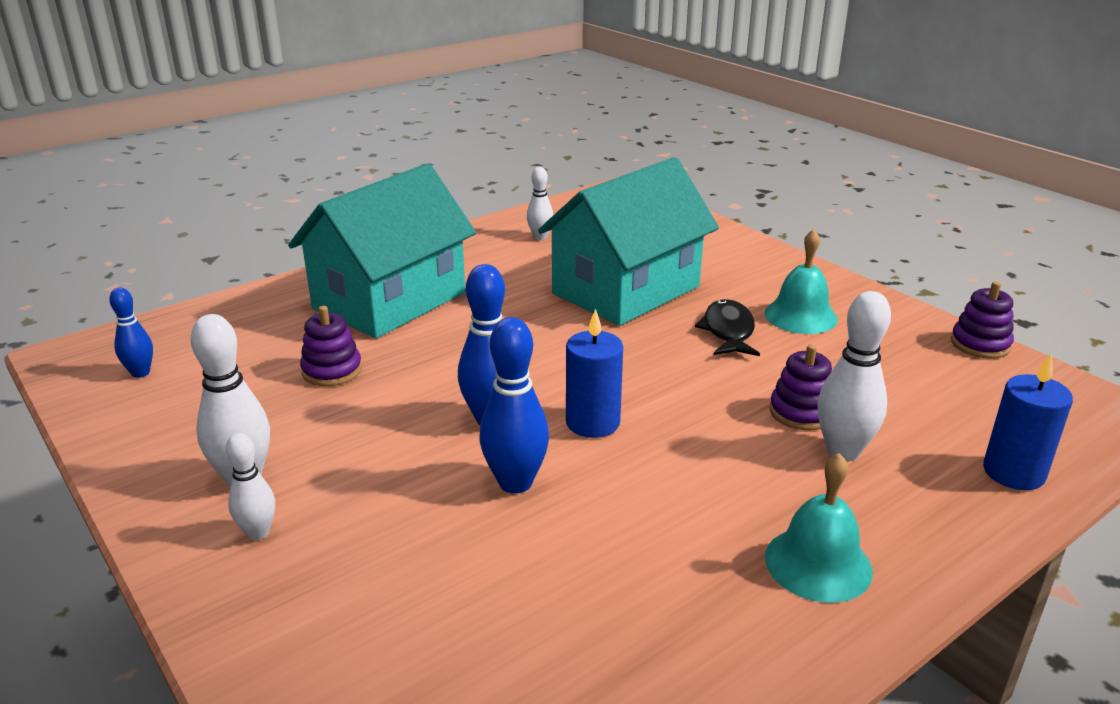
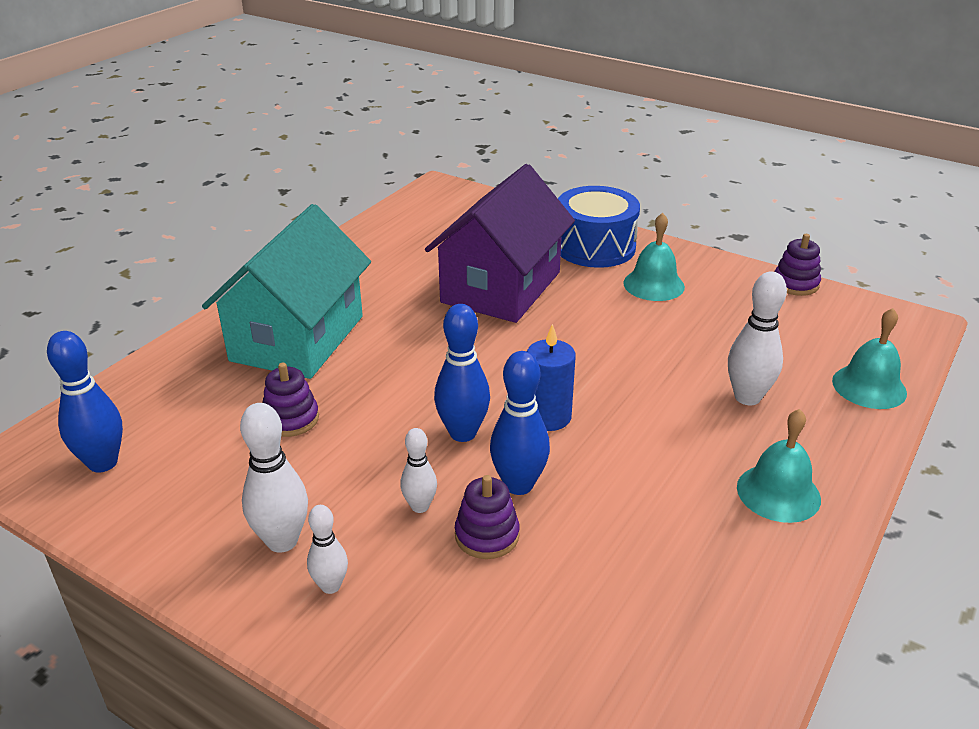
camera: 20 degrees left, 5 degrees up
(140, 373) = (103, 463): blue bowling pin -> blue bowling pin, size x1.66
(540, 237) = (394, 247): white bowling pin -> white bowling pin (420, 506)
(626, 290) = (501, 287): turquoise house -> purple house
(728, 331) = (606, 310): black fish -> none
(755, 269) = (595, 247): none -> blue drum
(801, 412) = (700, 371): purple stacking toy -> purple stacking toy (487, 535)
(1013, 472) = (869, 386): blue candle -> turquoise bell

